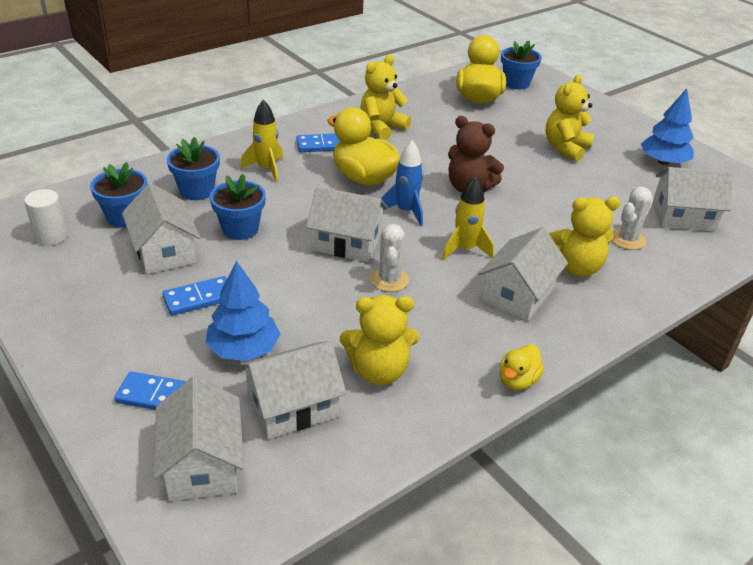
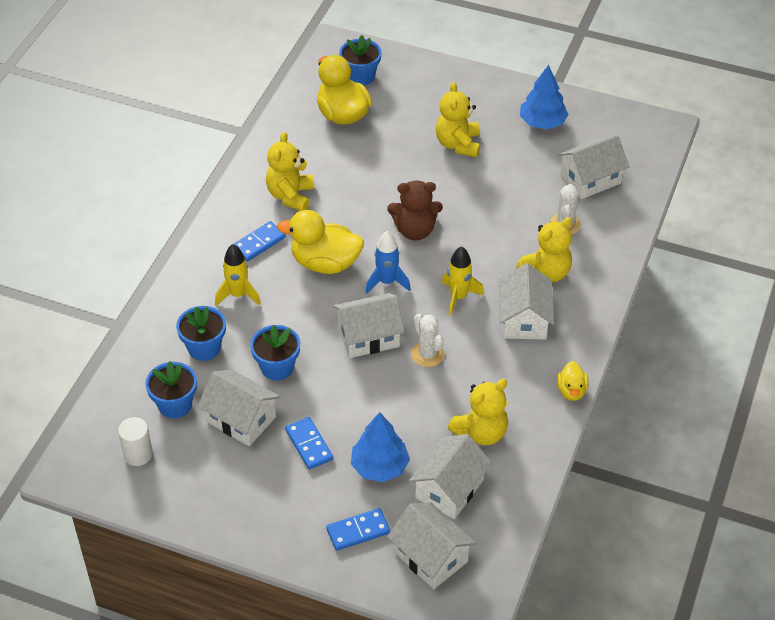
camera: 30 degrees left, 10 degrees up
(199, 298) = (309, 445): blue domino -> blue domino turned 60 degrees counterclockwise

